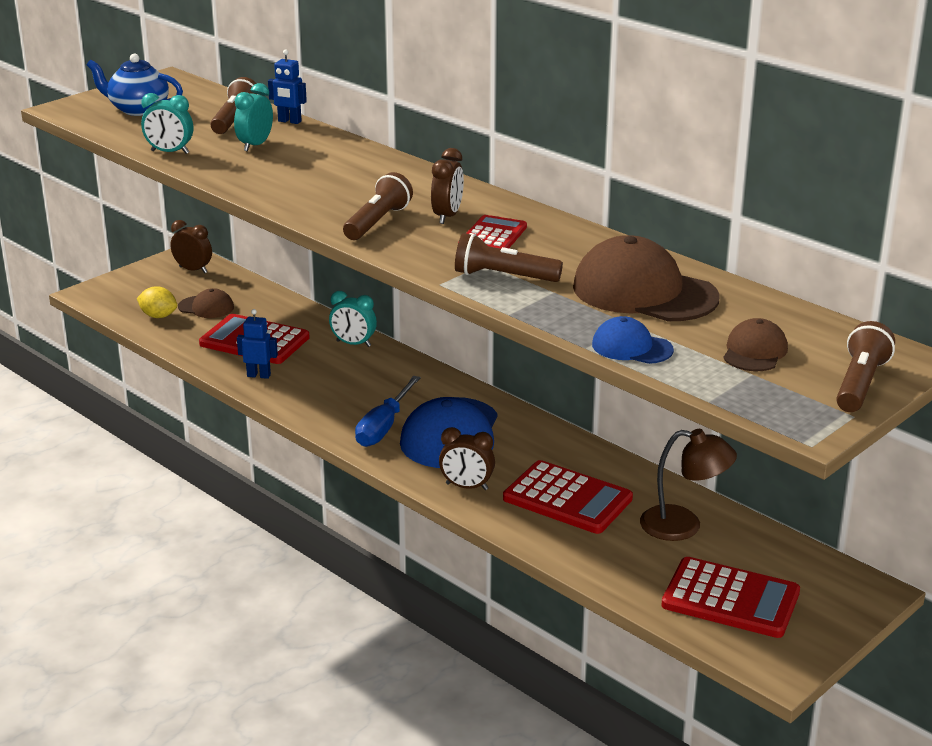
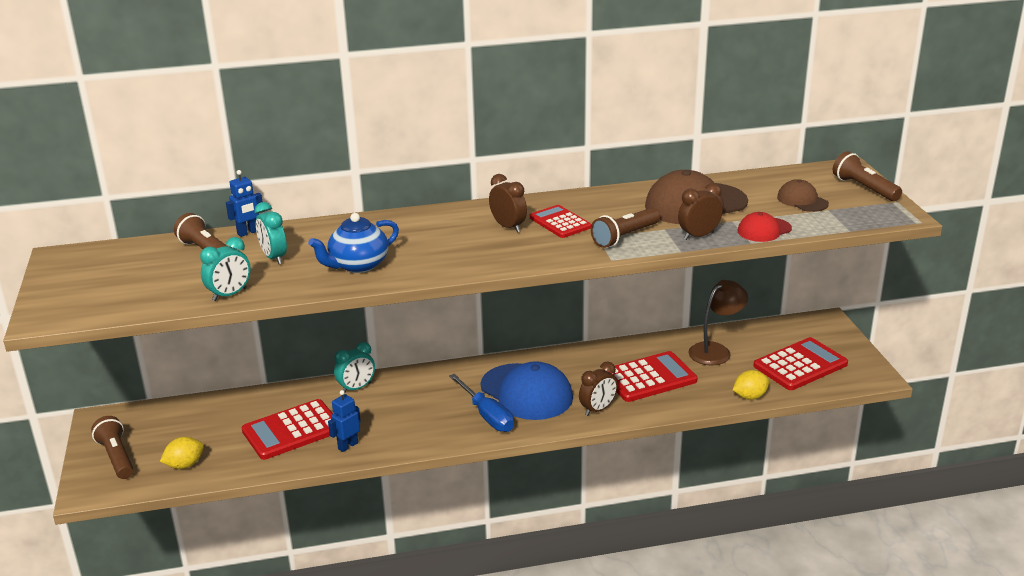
camera: 55 degrees left, 0 degrees up
(138, 109) = (109, 285): blue teapot -> blue teapot (358, 265)
(193, 270) = (130, 422): brown clock -> brown clock (698, 236)
(206, 307) = (205, 436): brown cap -> none
(377, 222) = (485, 252): brown flashlight -> brown flashlight (116, 457)
(611, 580) = (750, 396): none -> yellow lemon
(631, 347) = (764, 230): blue cap -> red cap

